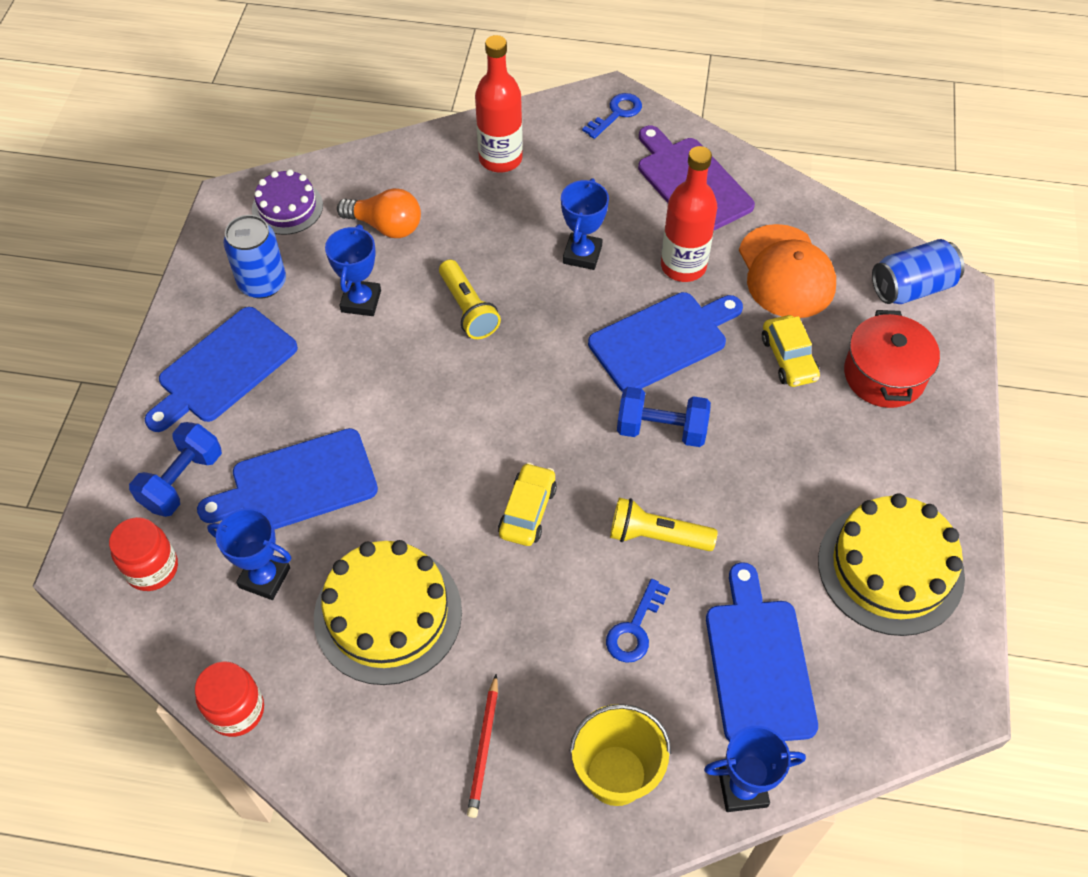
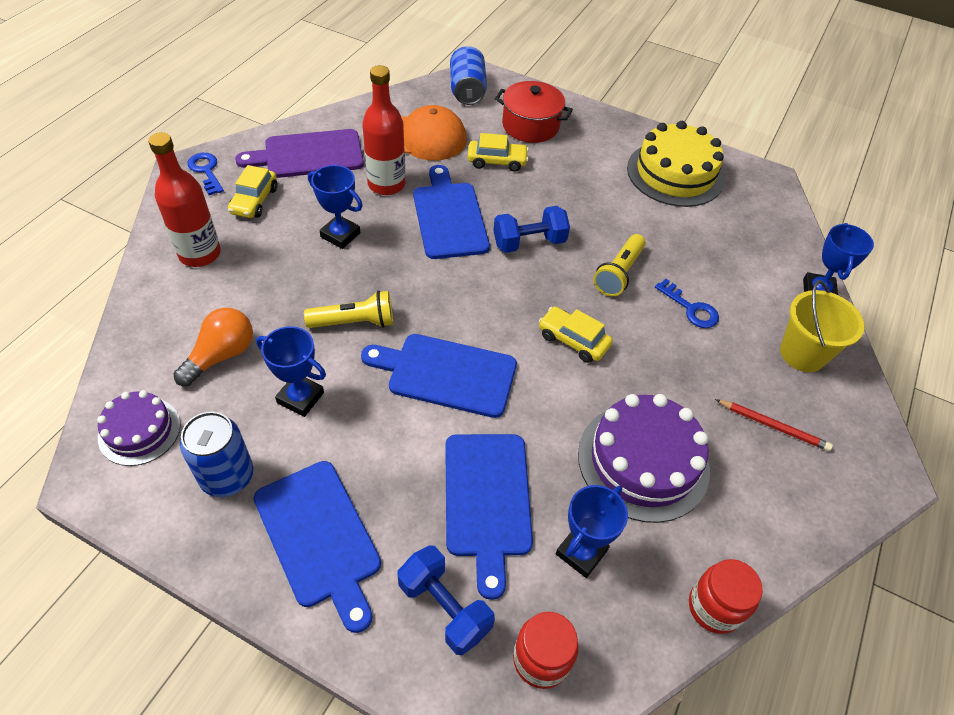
camera: 75 degrees left, 5 degrees down
(388, 614) = (643, 461): yellow cake -> purple cake
(595, 168) = (254, 201): none -> yellow car
(661, 429) = (529, 242): blue dumbbell -> blue dumbbell turned 45 degrees clockwise
(758, 663) = (730, 255): blue cutting board -> blue cutting board (446, 374)

